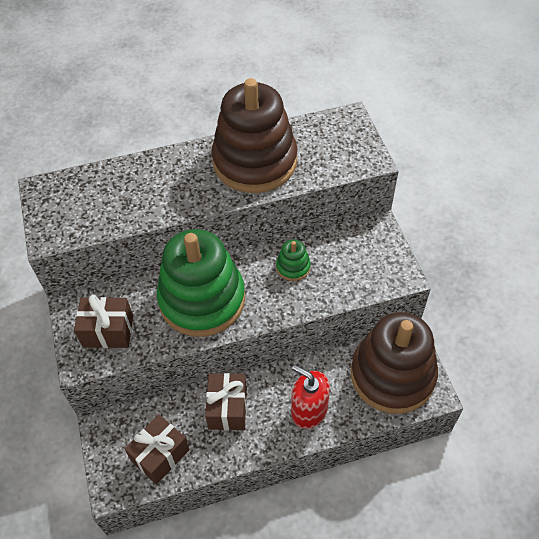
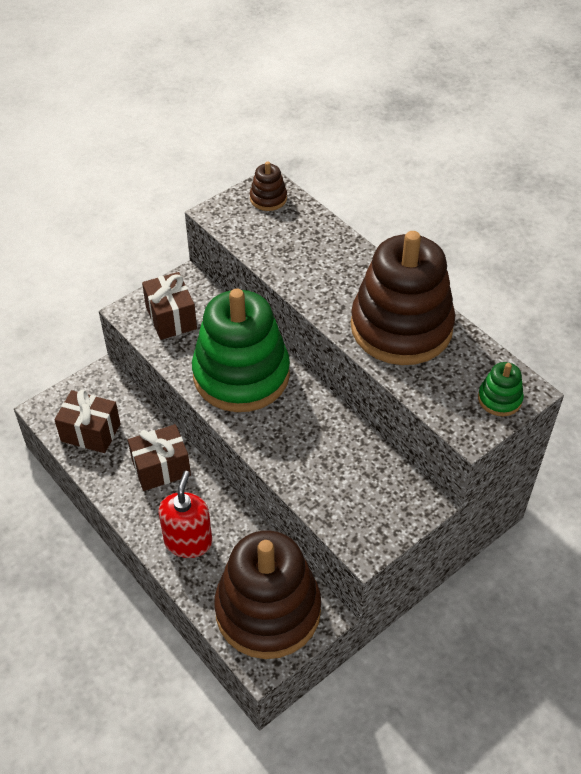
camera: 65 degrees right, 5 degrees down
(58, 195) = (268, 199): none -> brown stacking toy
(293, 267) = (322, 438): green stacking toy -> green stacking toy (499, 399)

